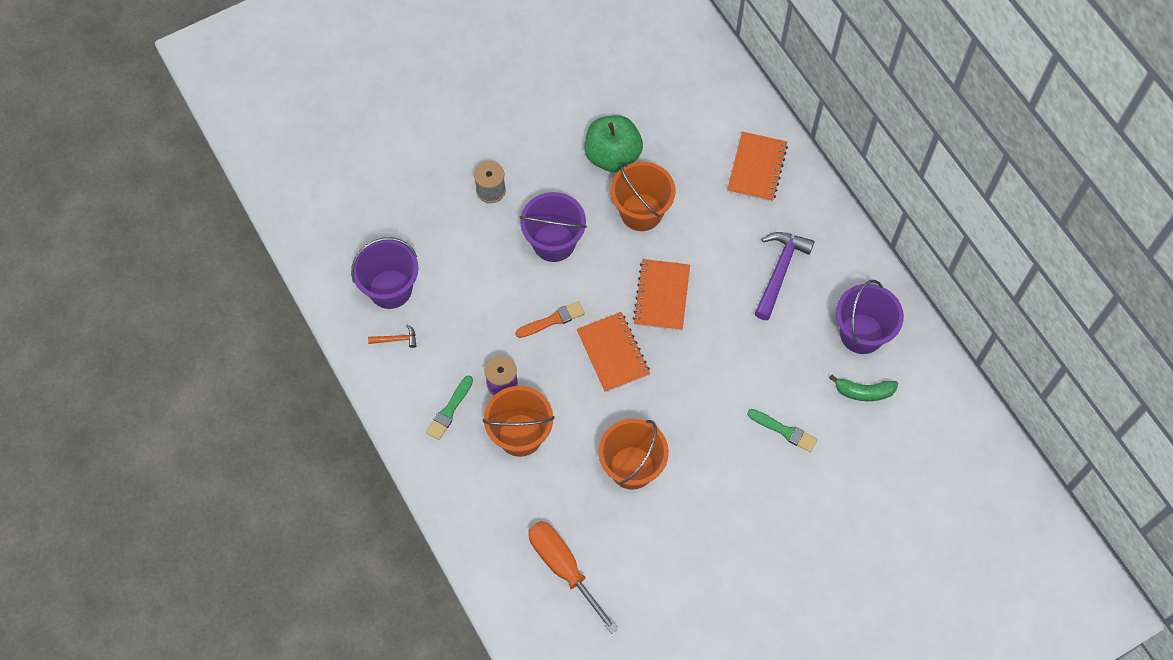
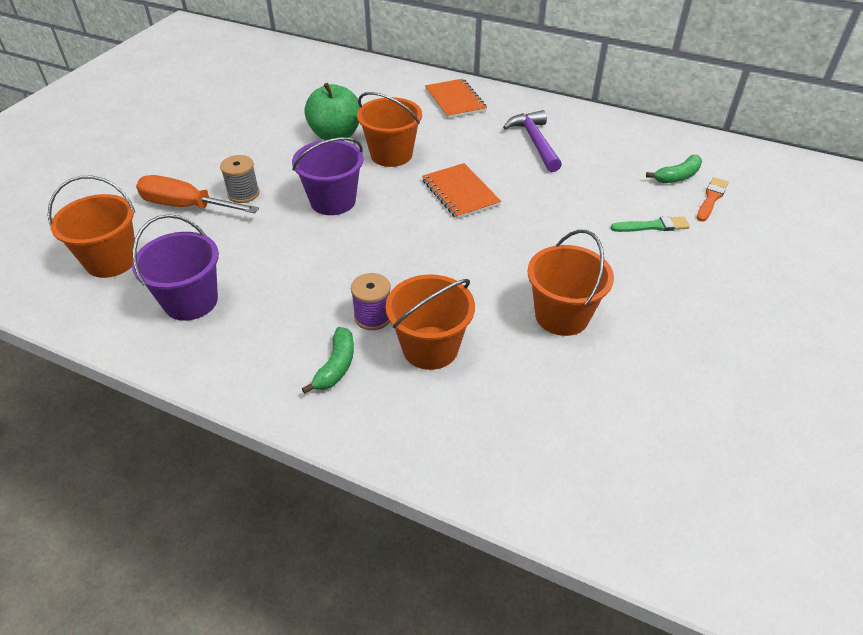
camera: 35 degrees left, 20 degrees down
(357, 211) = (111, 260): none -> orange bucket
(396, 339) = (227, 337): orange hammer -> none
(449, 410) = (336, 366): green brush -> green banana
(553, 320) = (380, 249): orange brush -> orange brush (711, 198)
(564, 568) = (589, 438): orange screwdriver -> orange screwdriver (186, 206)
(613, 353) = (457, 246): orange notebook -> none
(861, 334) = (633, 148): purple bucket -> none

